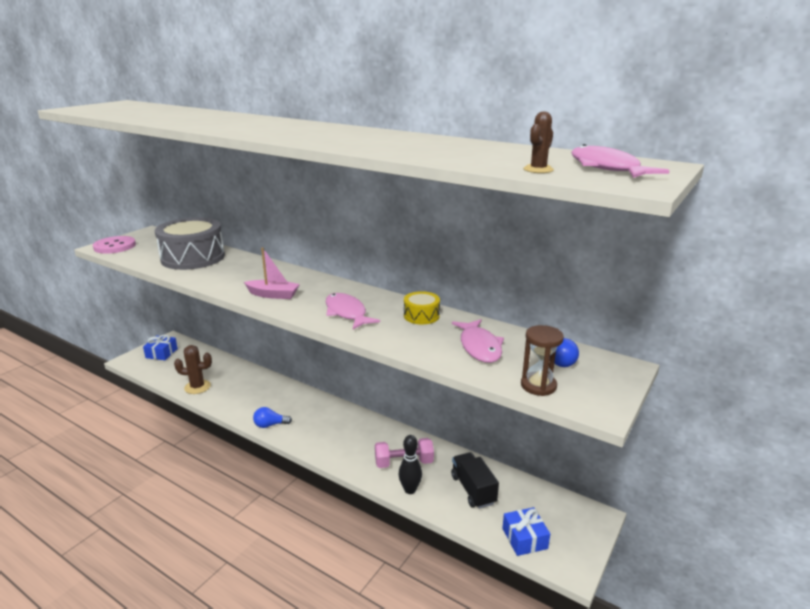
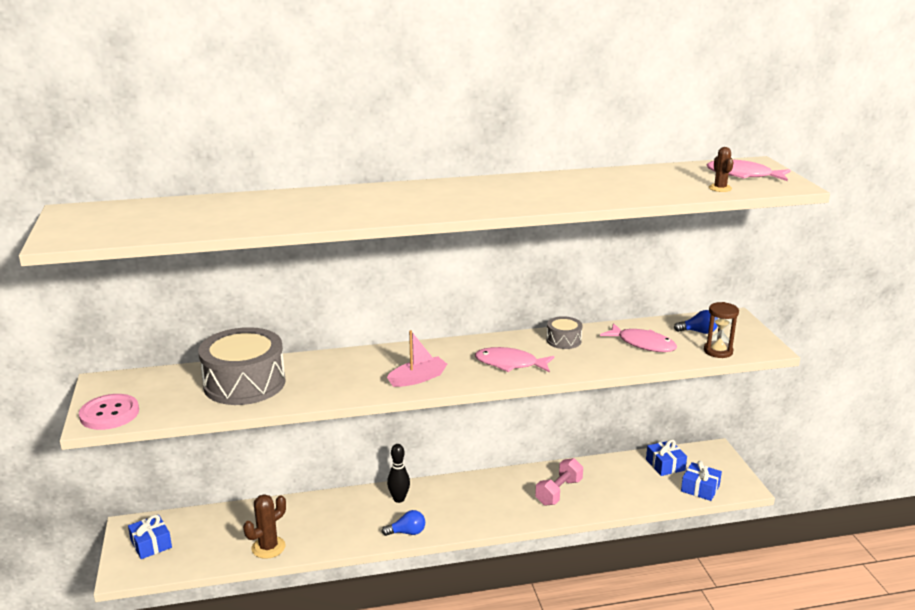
camera: 45 degrees left, 0 degrees up
(270, 425) = (407, 532): blue light bulb -> blue light bulb turned 135 degrees counterclockwise
(410, 490) = (593, 506): black bowling pin -> black bowling pin (399, 499)
(421, 316) = (563, 340): yellow drum -> grey drum
(473, 490) = (629, 480): black truck -> none
(525, 498) = (665, 465): none -> blue gift

